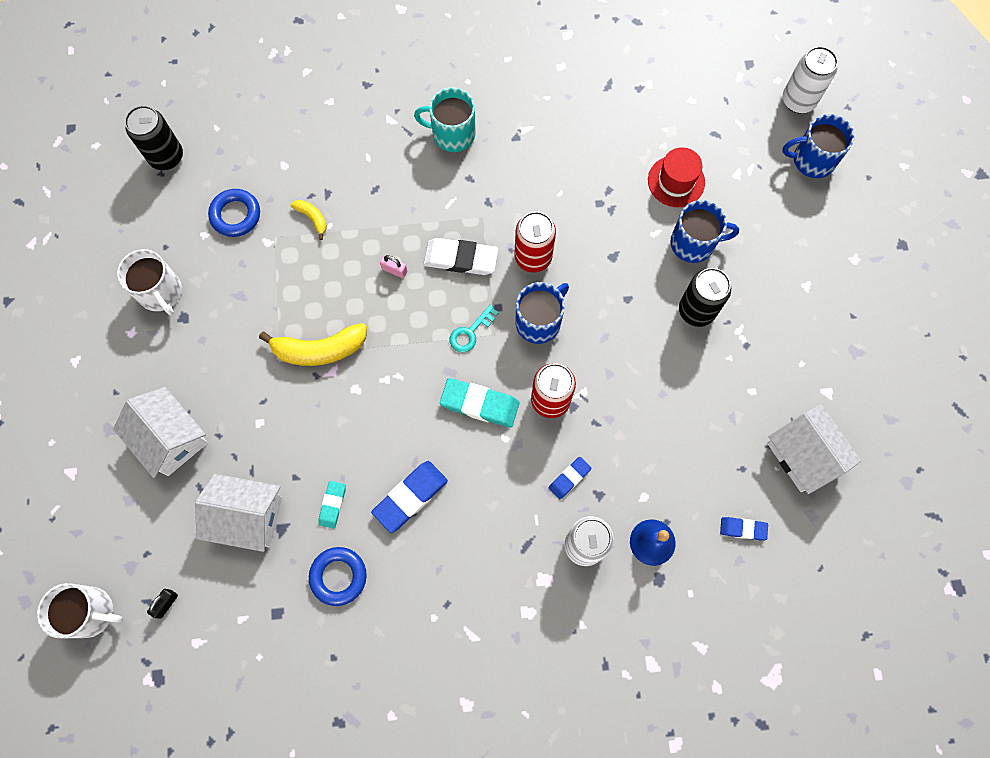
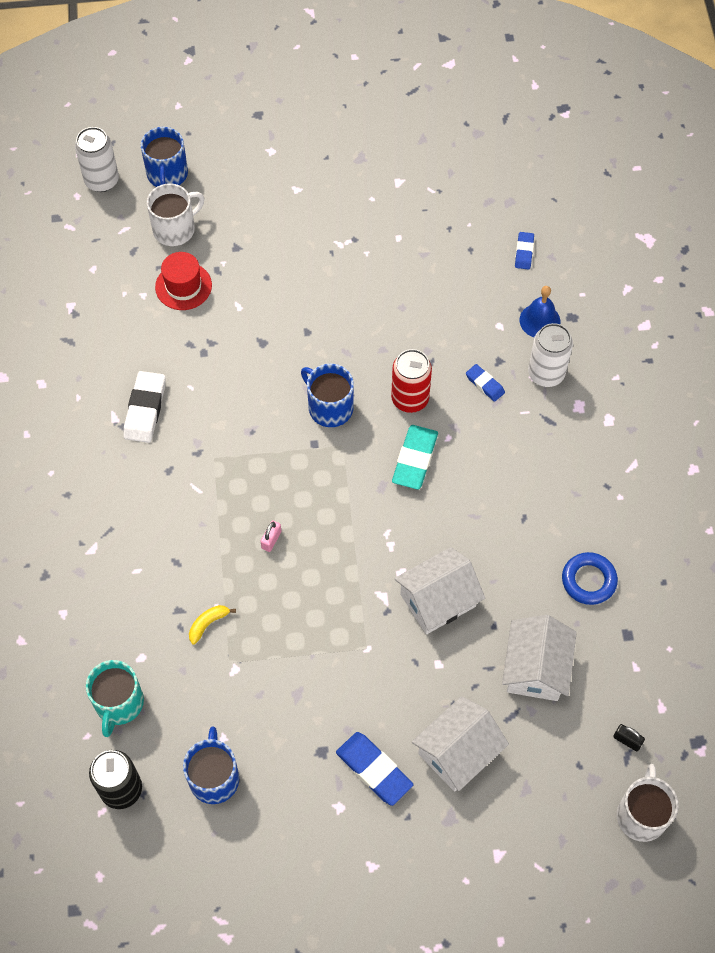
camera: 90 degrees left, 10 degrees down
(160, 292) = (291, 779): white mug -> white mug (175, 229)
(235, 215) = (200, 705): blue ring -> none
(319, 349) = (359, 609): yellow banana -> none
(332, 505) = (520, 589): turquoise eraser -> none
(410, 497) = (509, 519): blue eraser -> blue eraser (374, 770)
(452, 134) = (114, 487): turquoise mug -> turquoise mug (119, 703)
(460, 259) = (260, 477): white eraser -> white eraser (145, 409)
(470, 332) = (340, 468): turquoise key -> none
(533, 257) = (261, 412): red can -> none
(693, 243) = (250, 275): blue mug -> blue mug (214, 777)
(696, 310) = (320, 276): black can -> none
(803, 455) = (456, 203): white house -> white house (438, 600)

